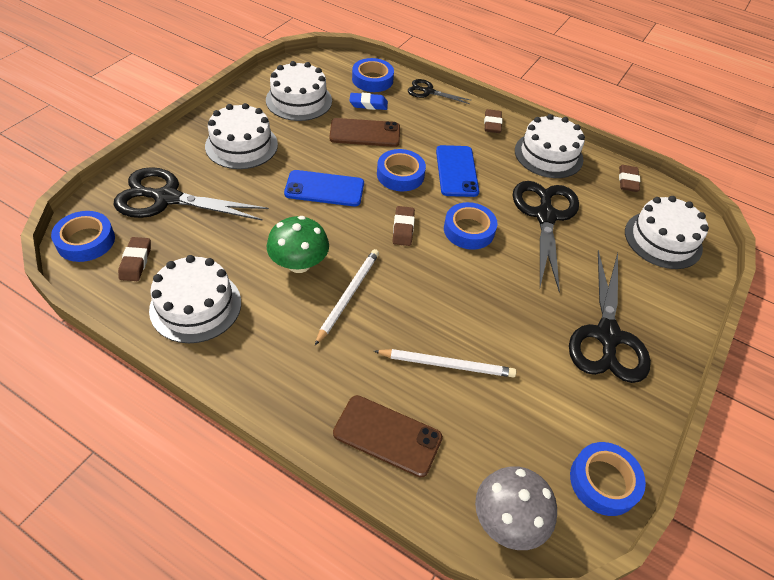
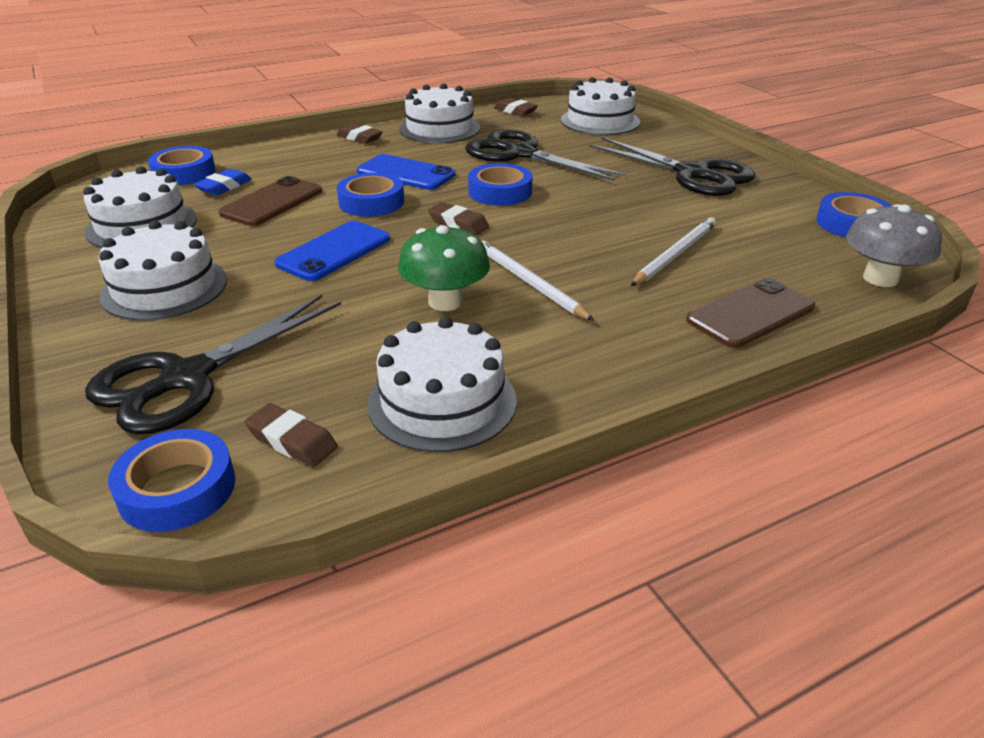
camera: 55 degrees left, 15 degrees down
(428, 92) = (258, 151): black scissors -> none

